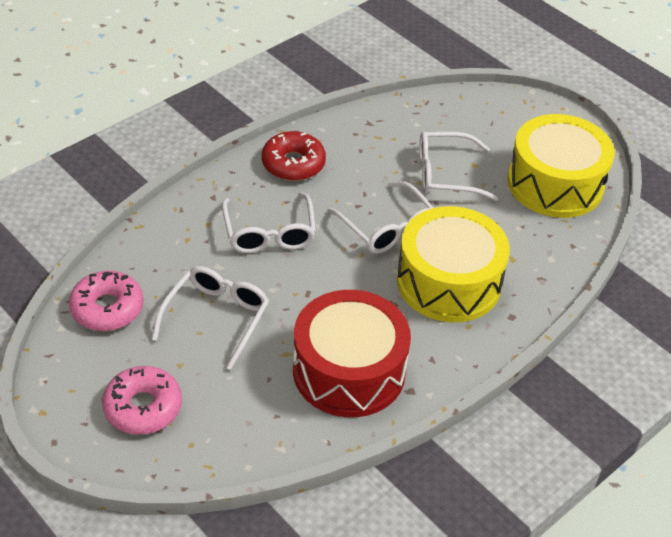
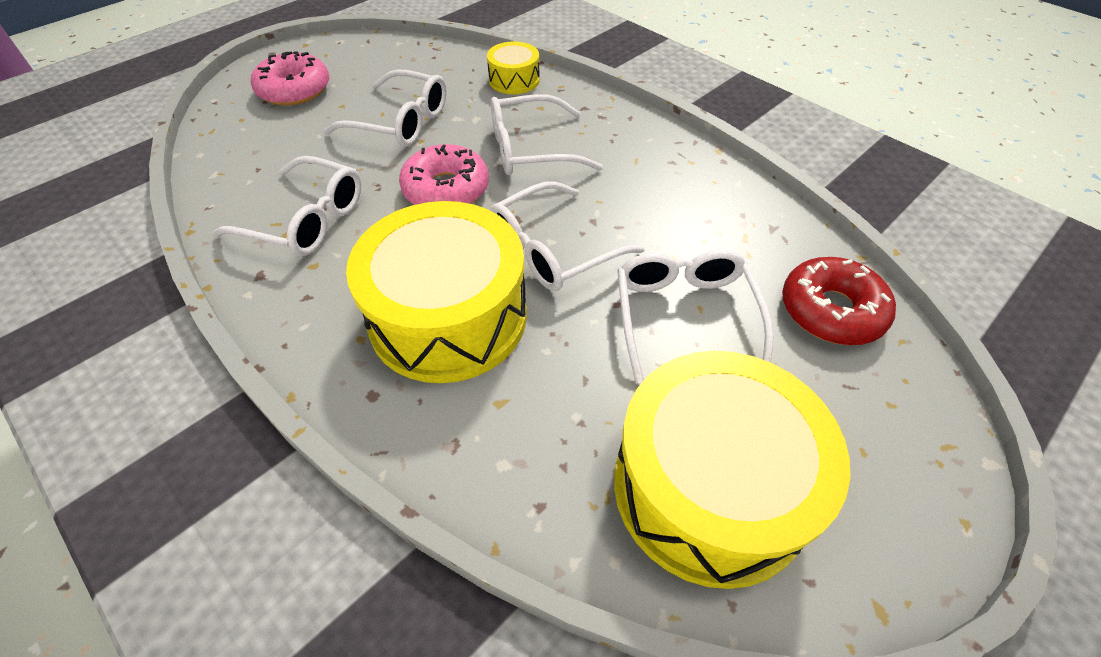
camera: 90 degrees right, 5 degrees up
(107, 308) = (419, 61): pink donut -> pink donut (446, 189)
(159, 239) = (514, 80): none -> yellow drum
(293, 164) = (659, 161): red donut -> red donut (831, 311)
(349, 371) = (305, 220): red drum -> white glasses

